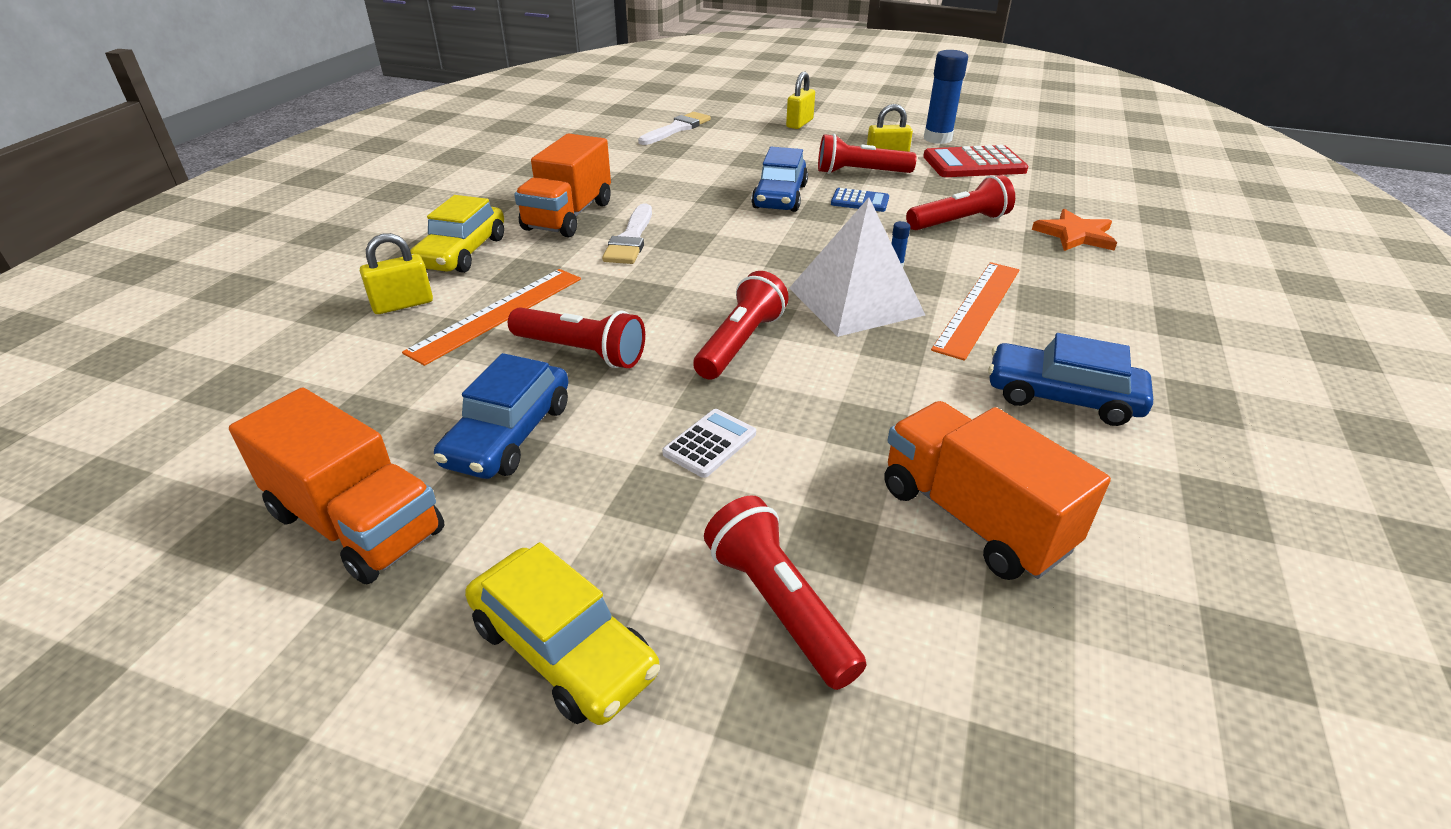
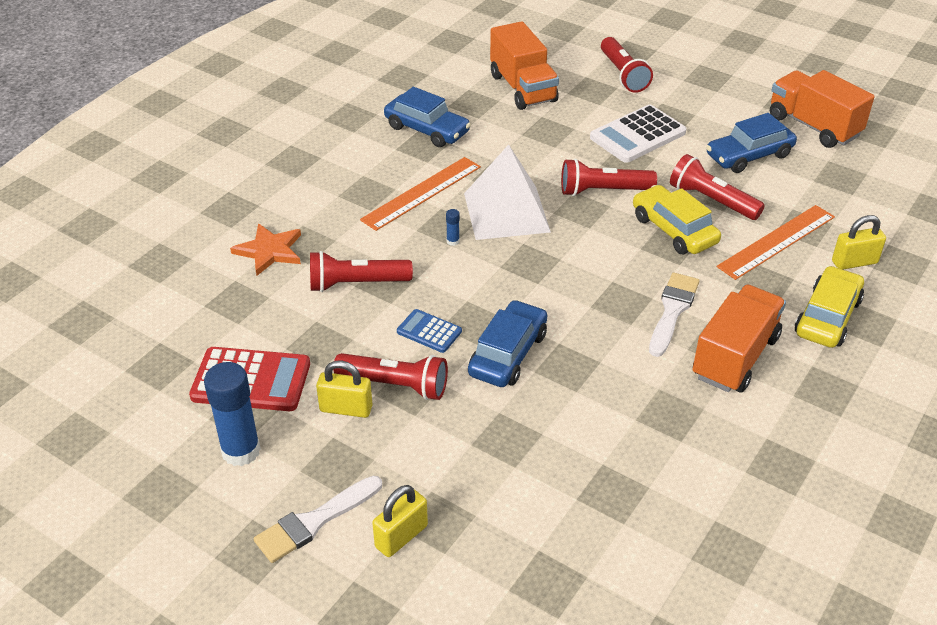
camera: 165 degrees left, 5 degrees up
(509, 434) = (749, 155): blue car -> blue car turned 150 degrees counterclockwise
(563, 649) = (710, 75): yellow car -> yellow car (674, 230)
(677, 129) = (590, 553): white brush -> white brush (314, 522)
(709, 443) = (638, 135): white calculator -> white calculator, size x1.81
(740, 343) = (603, 191): red flashlight -> red flashlight turned 45 degrees clockwise

